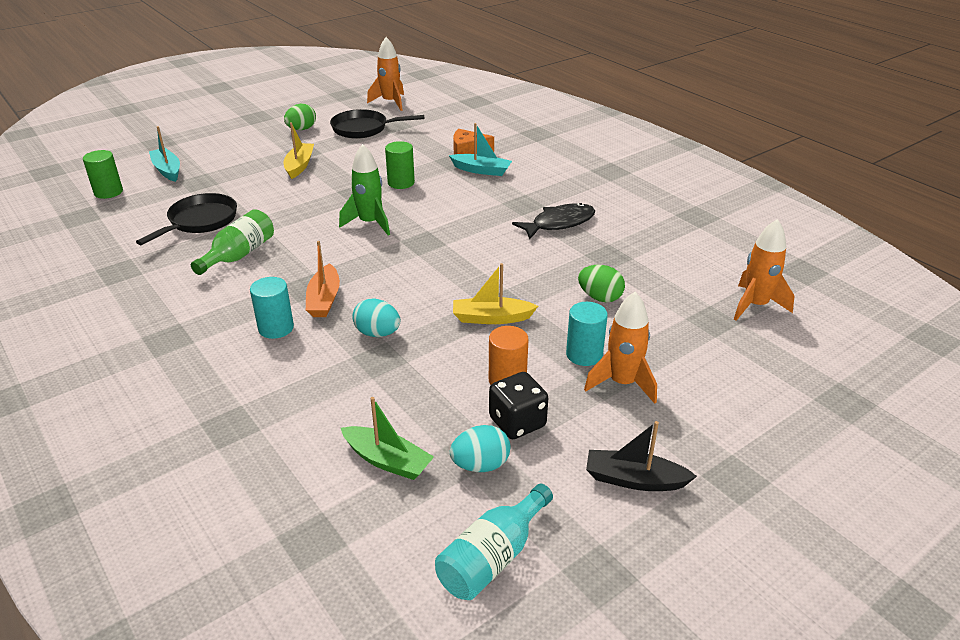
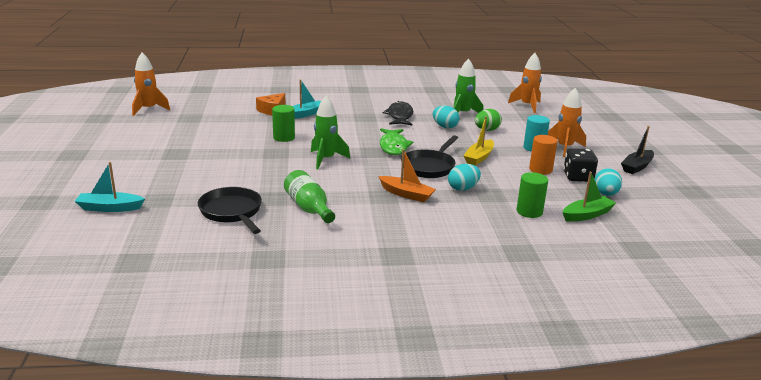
camera: 60 degrees left, 10 degrees down
(108, 192) = (106, 241): green cylinder -> green cylinder (529, 212)
(276, 328) = (424, 216): turquoise cylinder -> none
(299, 166) = (199, 160): yellow boat -> none
(301, 129) = (134, 145): green egg -> none
(363, 129) = (177, 127): black pan -> black pan (429, 167)
(454, 249) = (393, 146): none -> green fish
(492, 558) = (673, 209): turquoise bottle -> none
(567, 263) = (445, 127): none -> turquoise egg
(635, 263) = (463, 114): none -> green rocket

